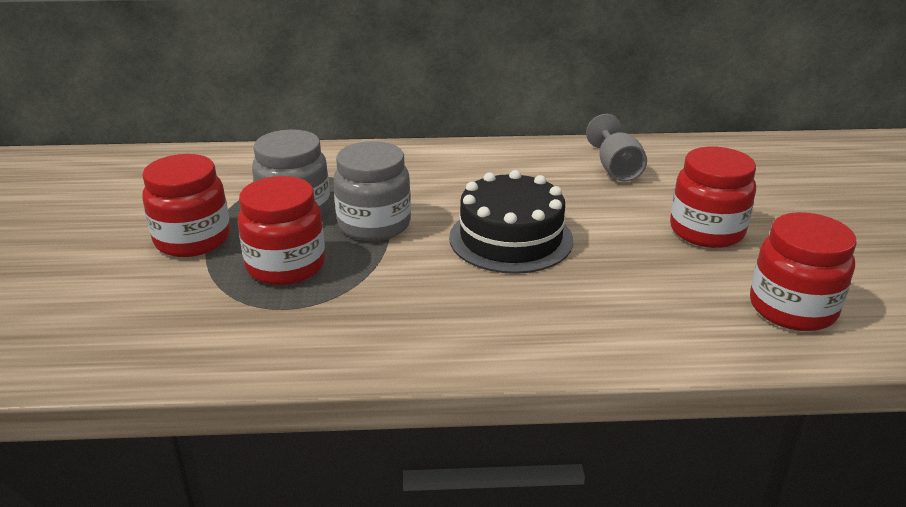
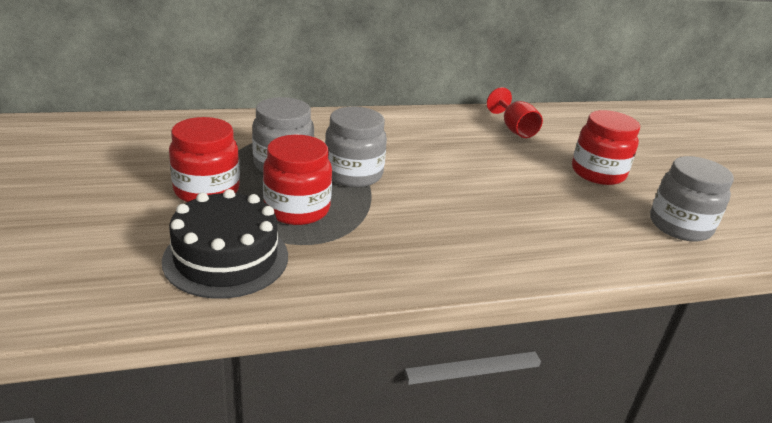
camera: 15 degrees left, 0 degrees up
(511, 238) = (463, 182): black cake -> black cake (226, 258)
(616, 169) = (514, 129): grey goblet -> red goblet
(792, 308) = (679, 226): red jar -> grey jar

